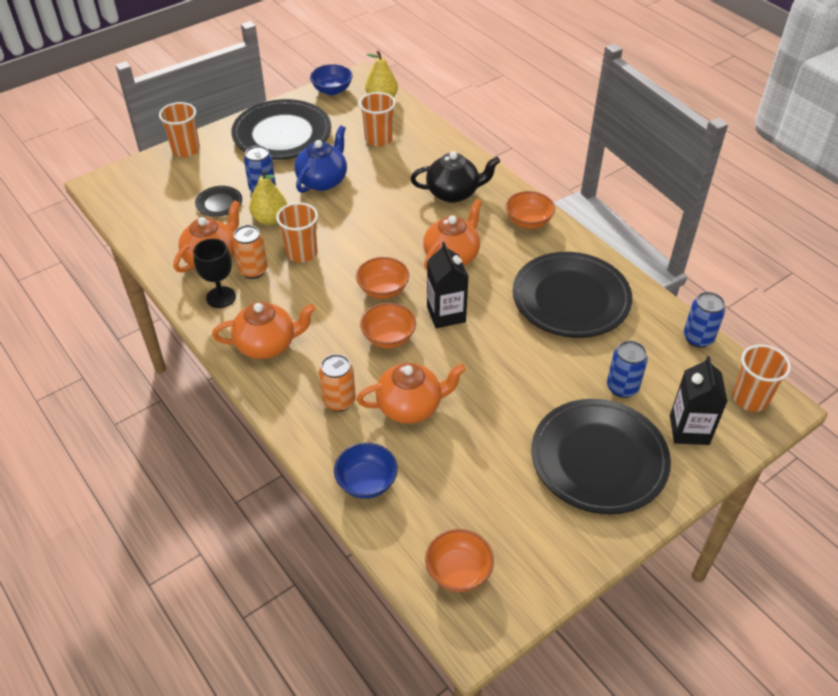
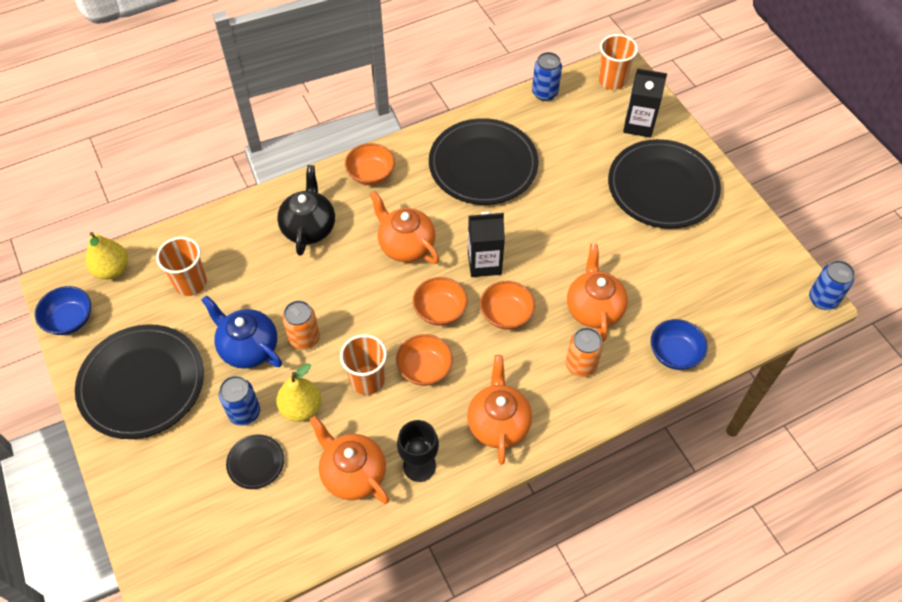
camera: 80 degrees left, 10 degrees up
(186, 150) = (132, 500): orange cup -> none
(253, 270) = (384, 430): orange can -> orange can (304, 339)
(458, 571) = (763, 300): orange bowl -> orange bowl (424, 369)
(622, 387) = (591, 155): blue can -> blue can (822, 299)

